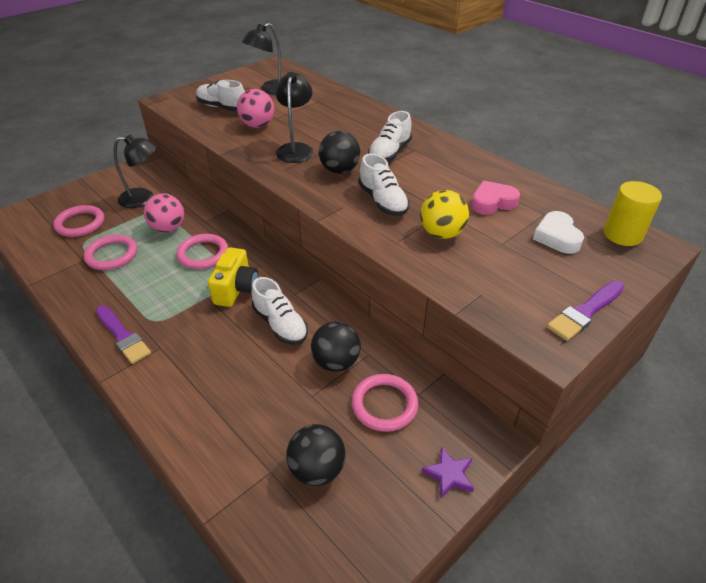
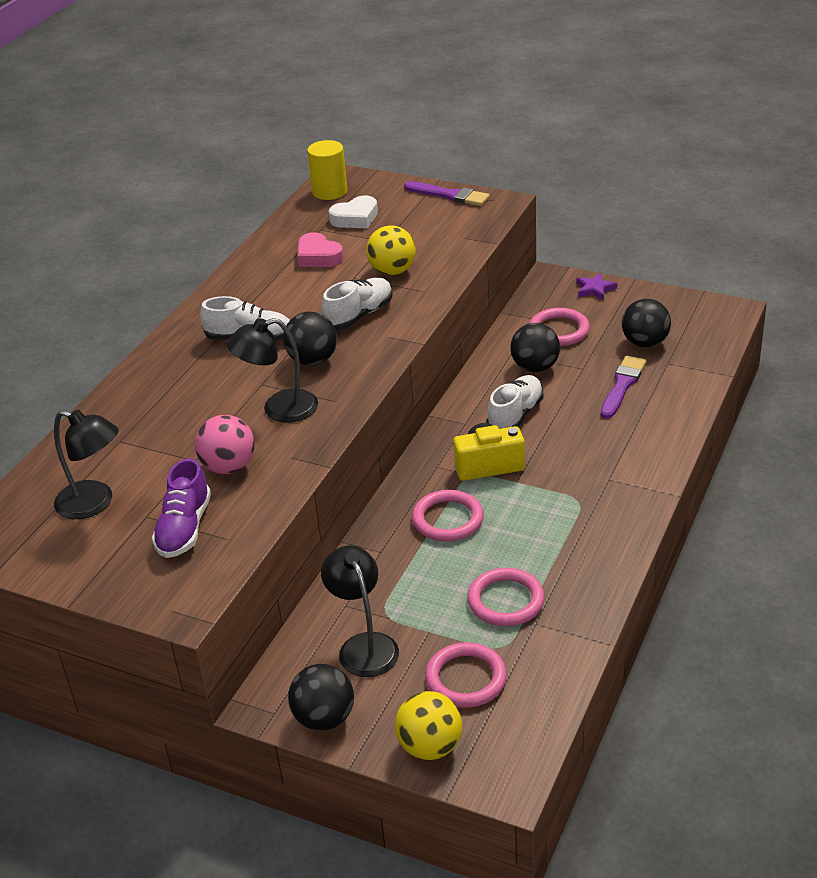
camera: 110 degrees left, 5 degrees down
(58, 201) = (430, 747): none -> yellow ball
(115, 177) = (324, 718): none -> black ball
(123, 336) = (617, 512): purple brush -> purple brush (622, 385)
(168, 228) = (417, 578): pink ball -> none
(222, 107) = (184, 528): white shoe -> purple shoe

